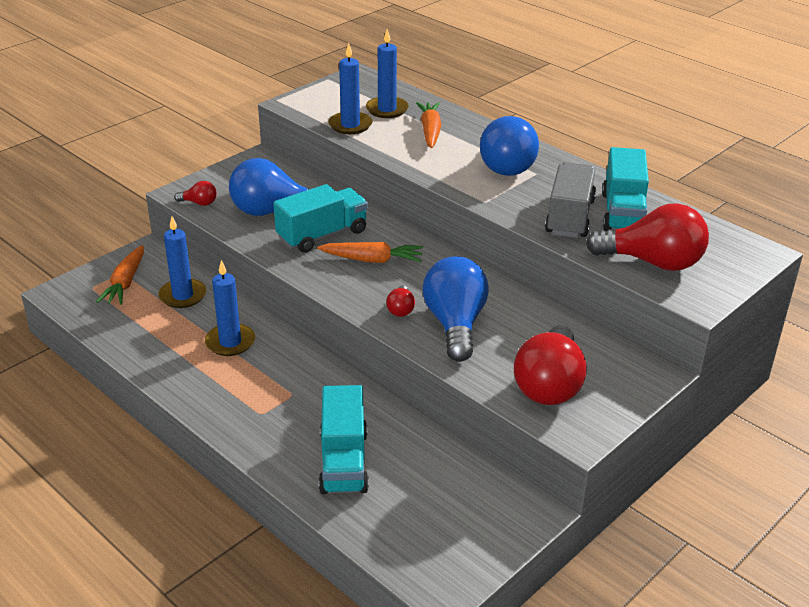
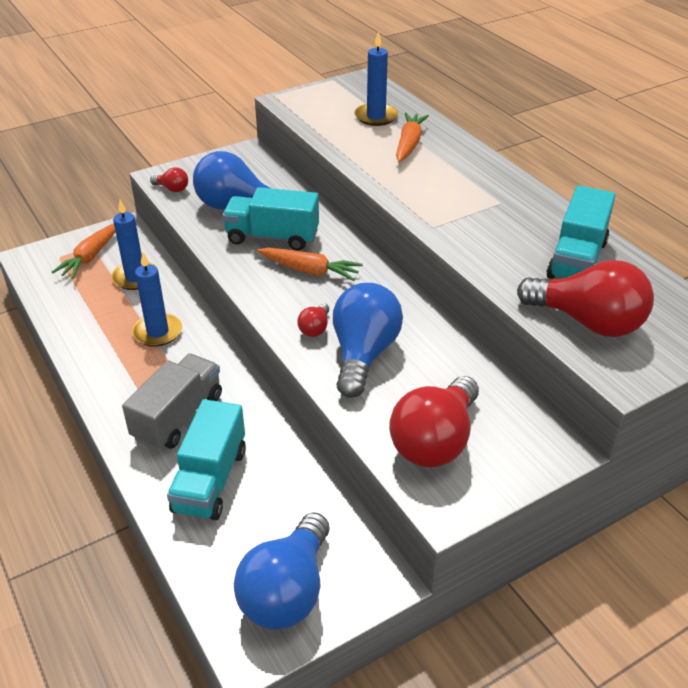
camera: 15 degrees right, 5 degrees up
(322, 235) = (272, 237): turquoise truck -> turquoise truck turned 150 degrees counterclockwise
(350, 125) = (332, 129): blue candle -> none
(507, 165) = (473, 189): blue light bulb -> blue light bulb (287, 591)
(569, 217) = (516, 256): grey truck -> grey truck (178, 417)

